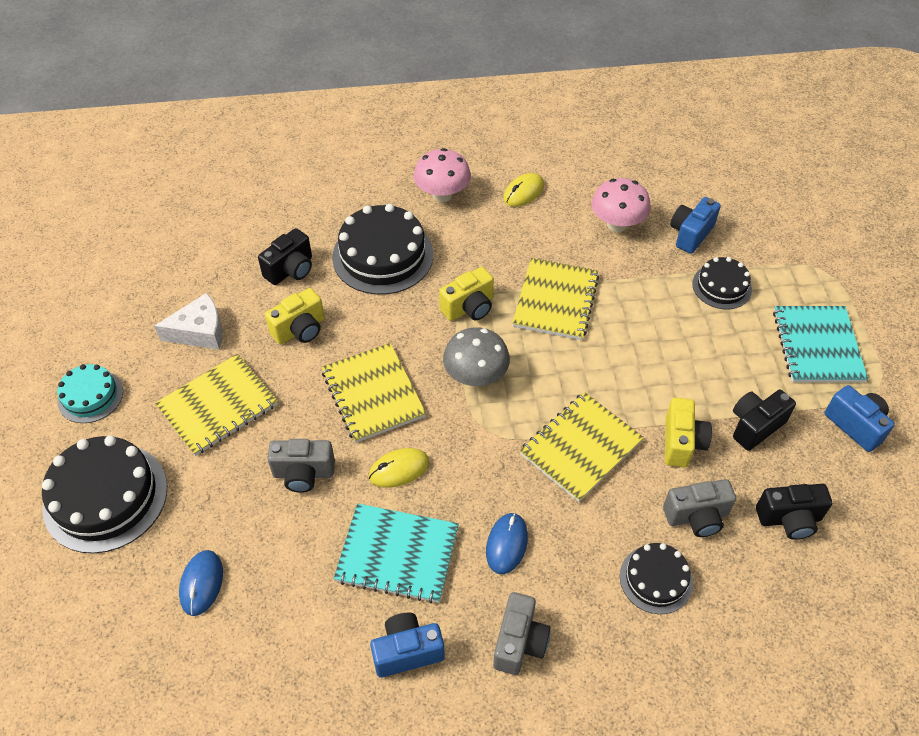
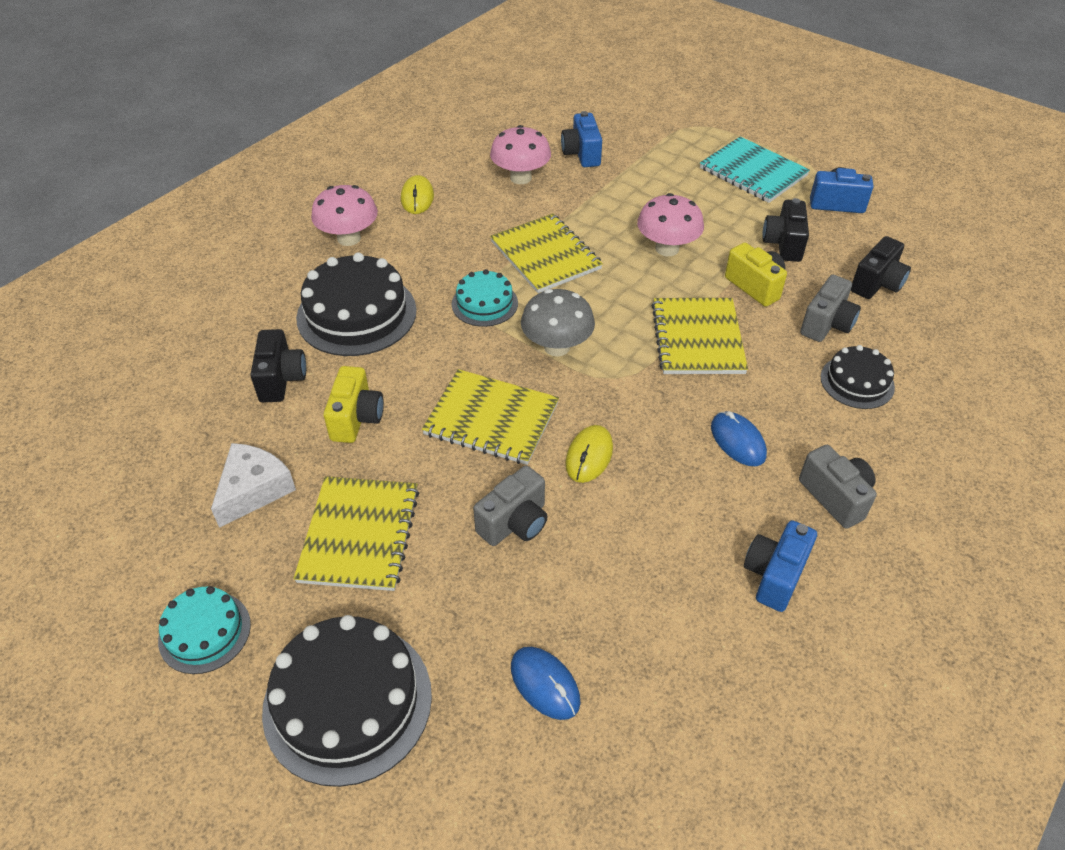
camera: 45 degrees left, 5 degrees down
(397, 554) = (672, 515): turquoise notebook -> none
(469, 308) = (484, 303): yellow camera -> turquoise cake
(653, 360) = (667, 248): none -> pink mushroom
(721, 286) = (647, 174): black cake -> none

